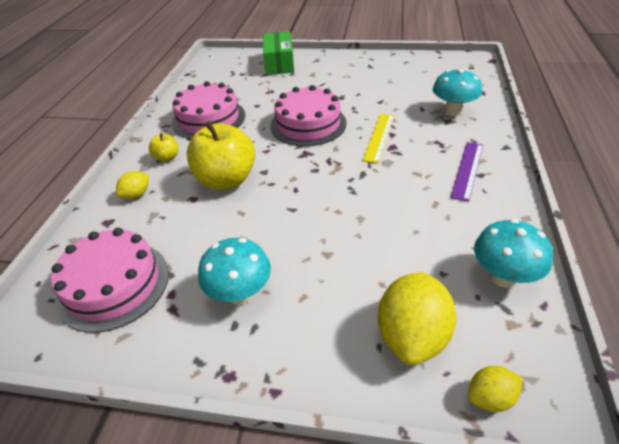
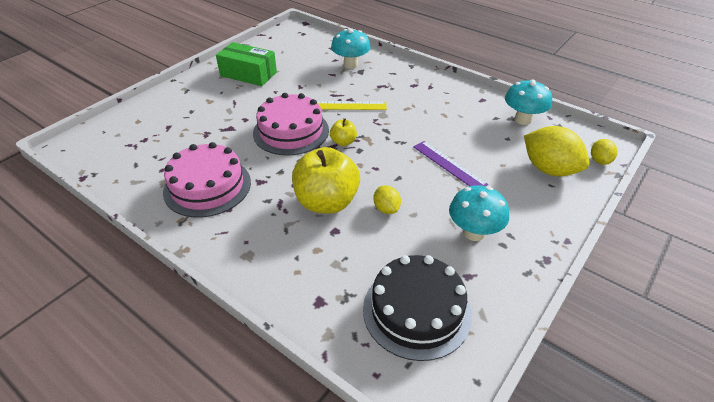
camera: 65 degrees left, 0 degrees up
(113, 285) = (416, 311): pink cake -> black cake
(136, 195) = (292, 270): yellow lemon -> yellow lemon (386, 209)
(167, 157) = (248, 233): yellow apple -> yellow apple (343, 142)
(279, 63) = (159, 111): green box -> green box (248, 74)
(379, 137) = (348, 106): yellow ruler -> yellow ruler turned 45 degrees counterclockwise
(467, 170) = (421, 89): purple ruler -> purple ruler (449, 165)

